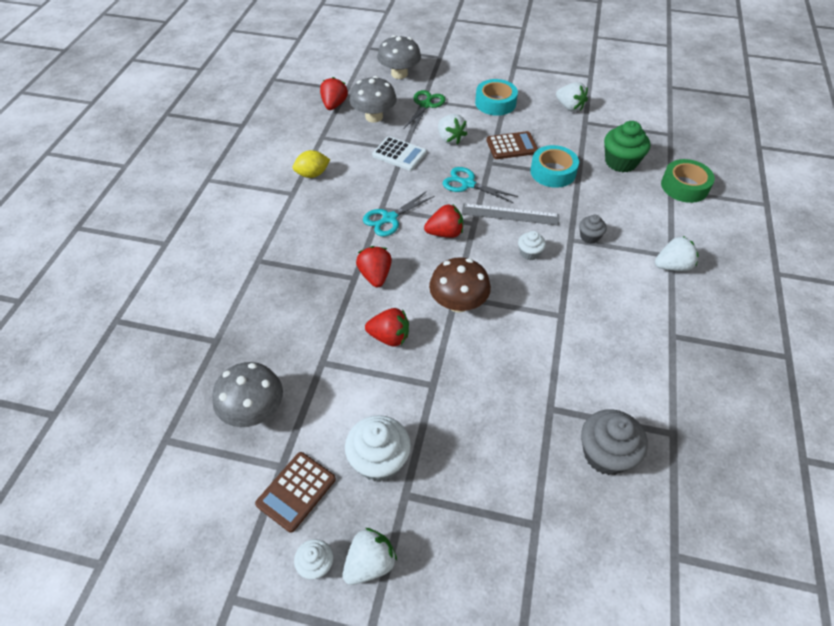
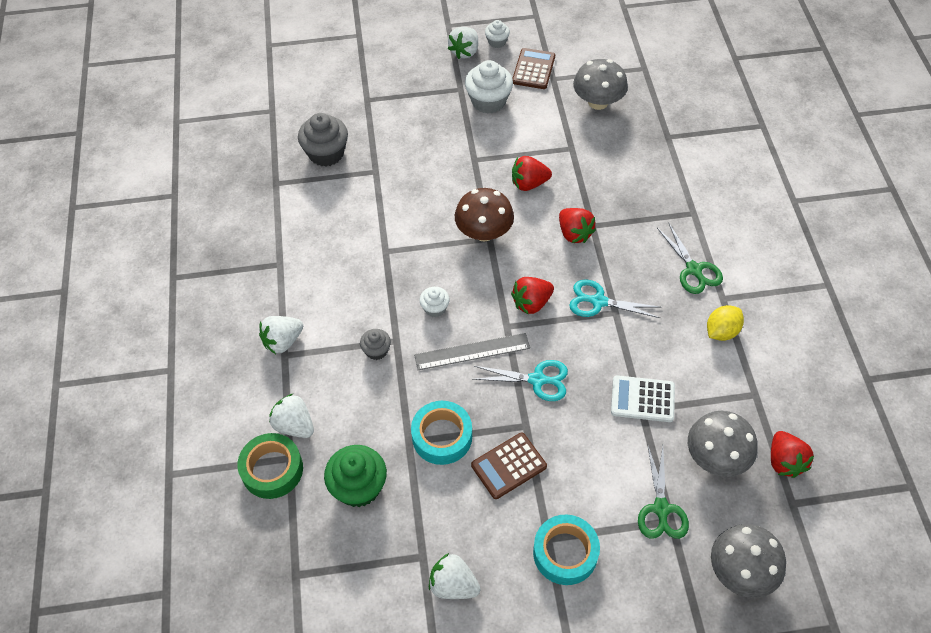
camera: 160 degrees right, 5 degrees up
(297, 218) = (693, 269): none -> green scissors
(389, 218) = (599, 301): turquoise scissors -> turquoise scissors turned 105 degrees counterclockwise
(450, 139) = (594, 450): white strawberry -> white strawberry (294, 425)

